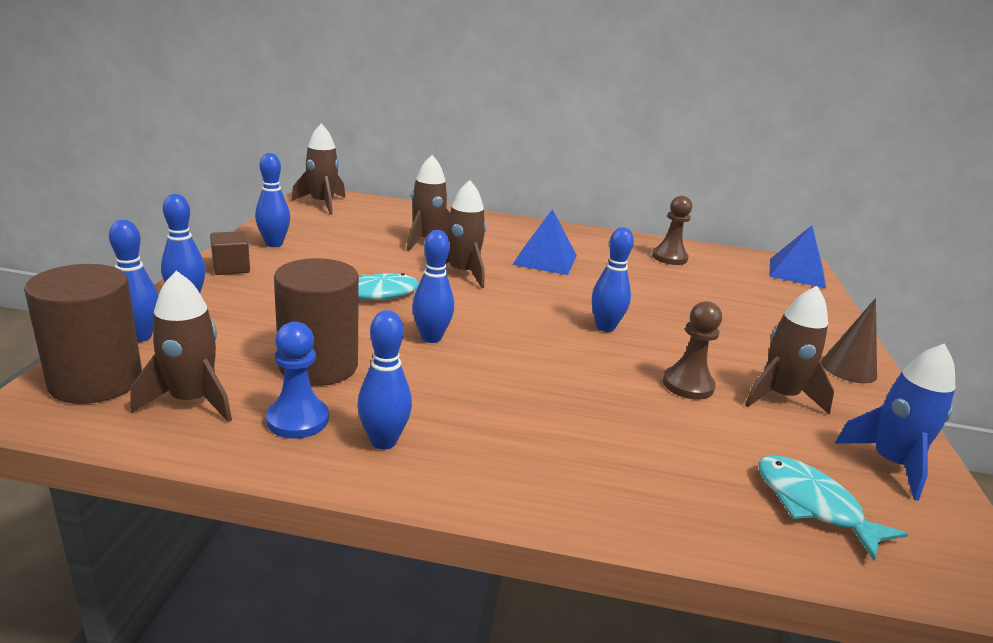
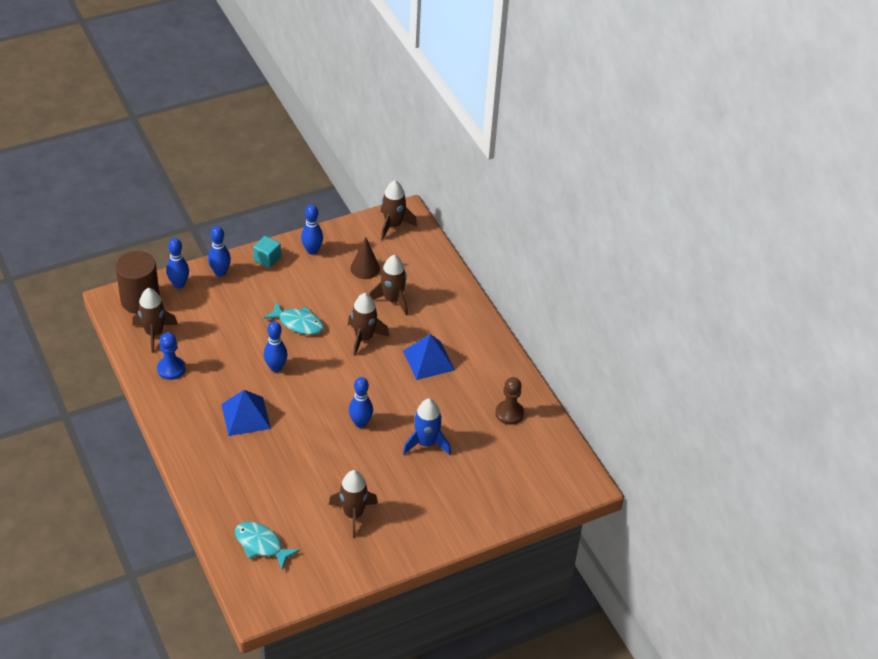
camera: 55 degrees right, 20 degrees up
(231, 268) = (267, 259): brown cube -> turquoise cube
(318, 366) = (213, 349): brown cylinder -> none
(383, 441) = (181, 400): blue bowling pin -> none
(688, 385) = (328, 476): brown pawn -> none
(796, 273) = (565, 485): blue pyramid -> blue pyramid (245, 416)
(813, 505) = (261, 545): turquoise fish -> turquoise fish turned 75 degrees counterclockwise
(848, 369) = (421, 537): brown cone -> brown cone (365, 268)
(891, 464) = (324, 568): blue rocket -> blue rocket (426, 443)

